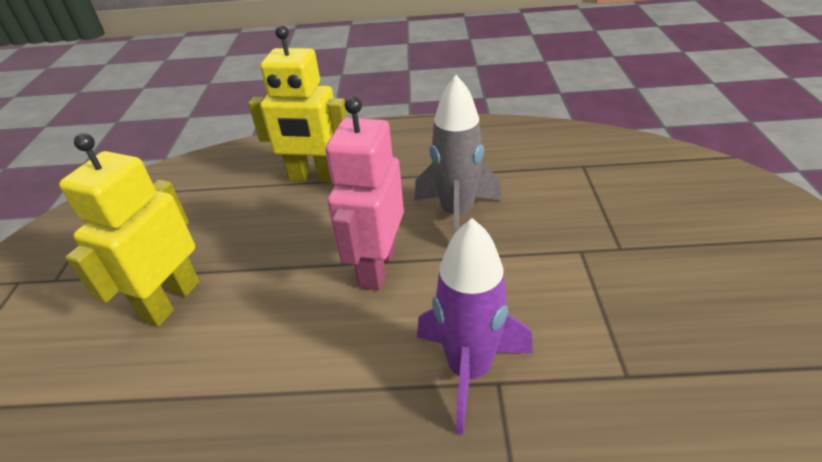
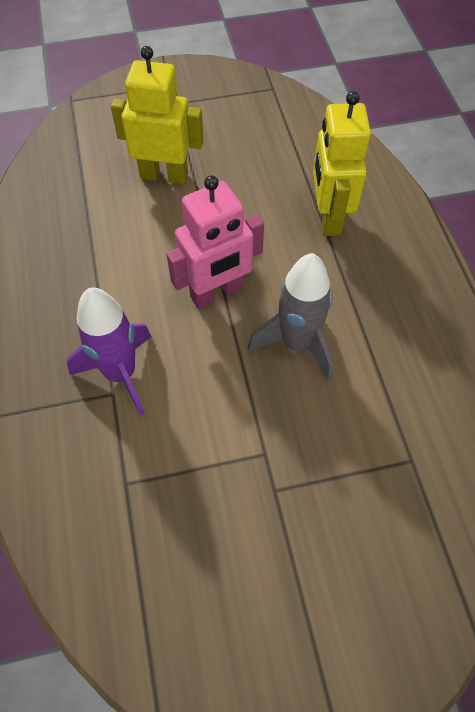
camera: 75 degrees right, 20 degrees up
(376, 267) = (217, 293): pink robot -> pink robot turned 150 degrees clockwise

